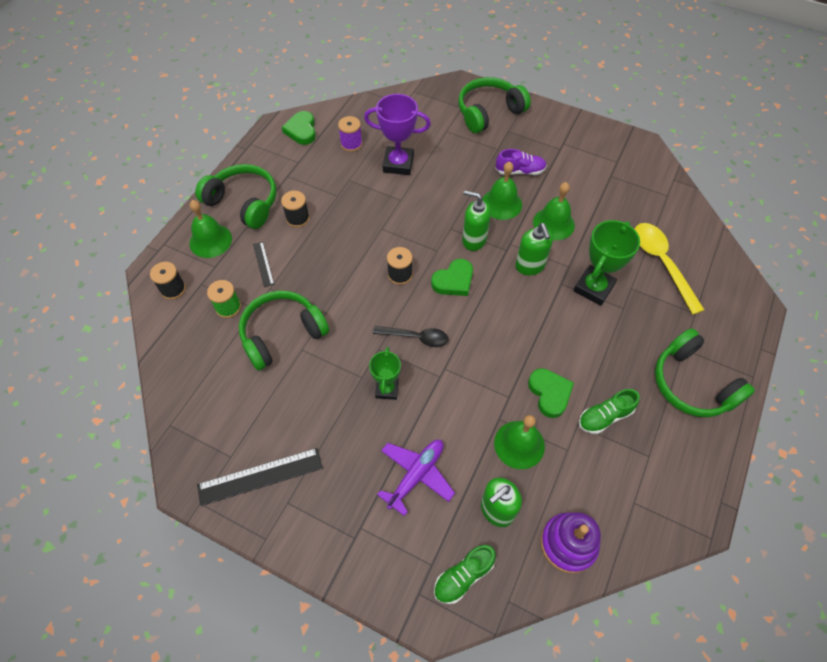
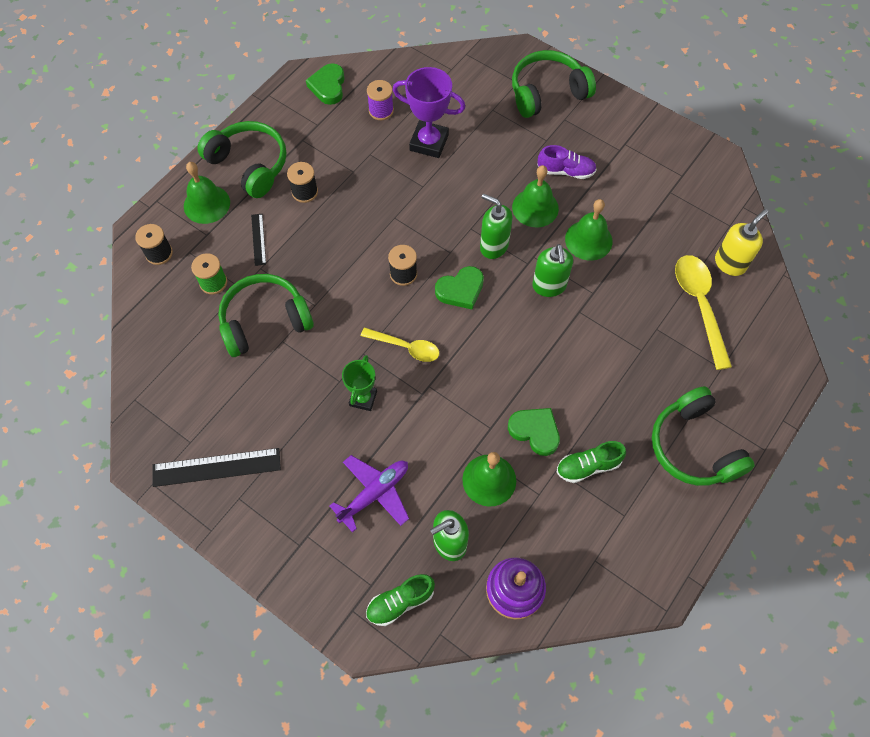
camera: 10 degrees right, 5 degrees up
(416, 337) = (406, 347): black spoon -> yellow spoon
(549, 393) = (535, 431): green heart -> green heart turned 45 degrees counterclockwise
(593, 288) = (614, 322): green trophy -> none
(677, 225) = (730, 263): none -> yellow soap dispenser

